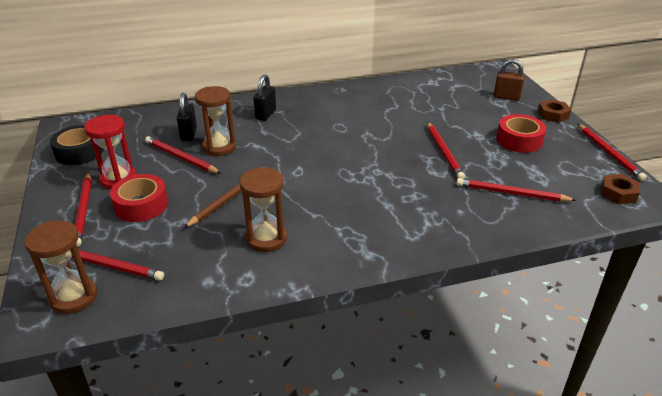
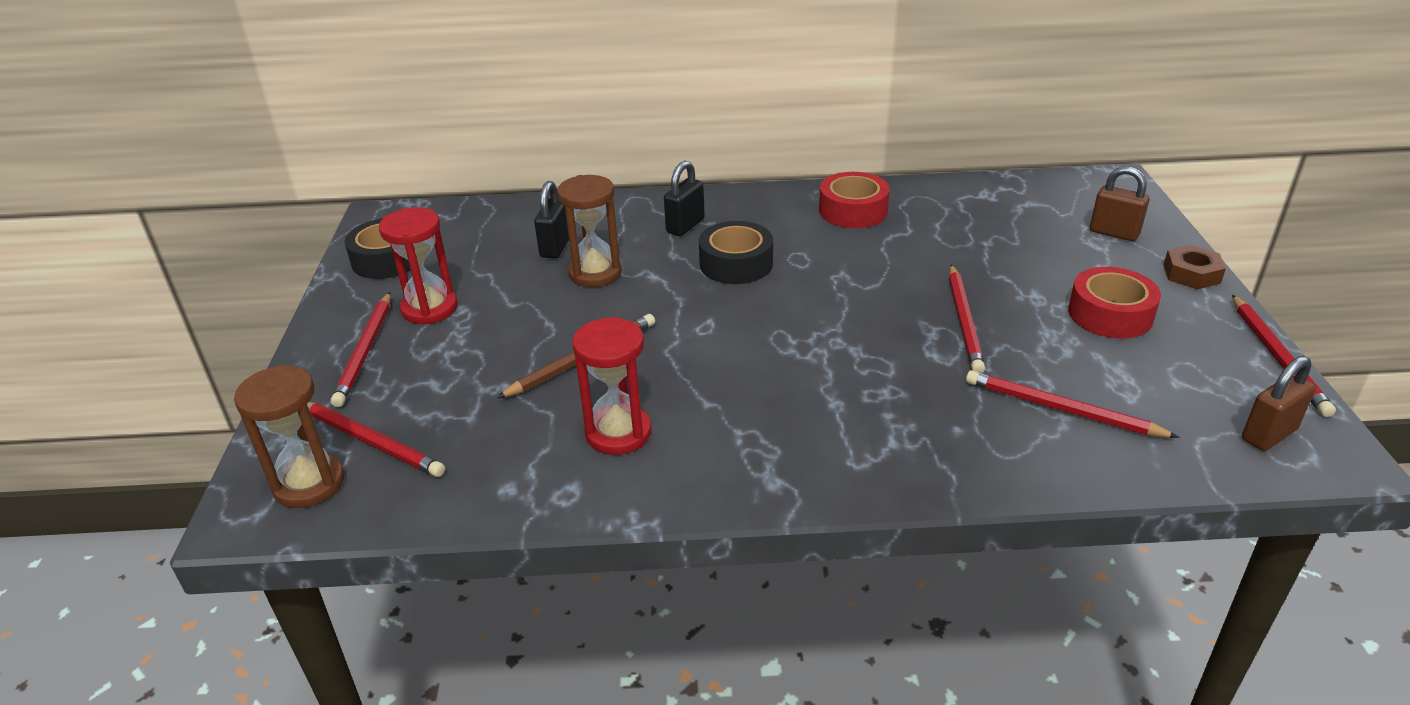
camera: 15 degrees right, 0 degrees up
(141, 205) = (449, 353): red tape -> red tape (853, 211)
(181, 158) = (531, 284): red pencil -> none
(266, 239) = (618, 433): brown hourglass -> red hourglass
(304, 133) = (736, 264): none -> black tape
(618, 193) = (1268, 434): brown nut -> brown padlock

